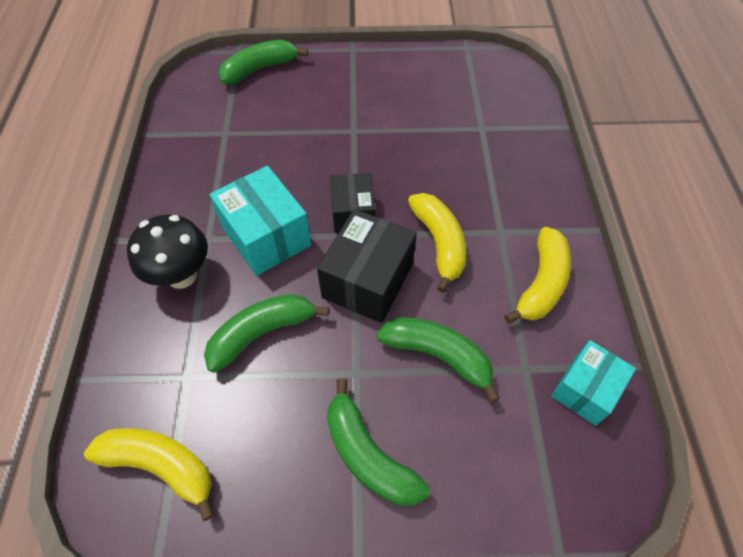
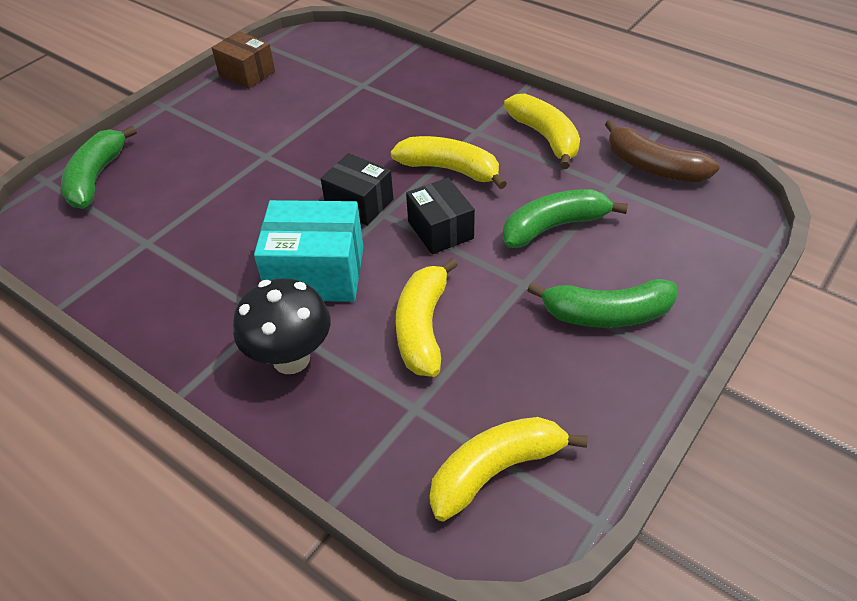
camera: 50 degrees left, 10 degrees down
(262, 333) = (422, 327): green banana -> yellow banana
(368, 280) = (440, 230): black box -> black box, size x0.65
(426, 61) = (247, 73): none -> brown box
(585, 389) = (653, 167): turquoise box -> brown banana

